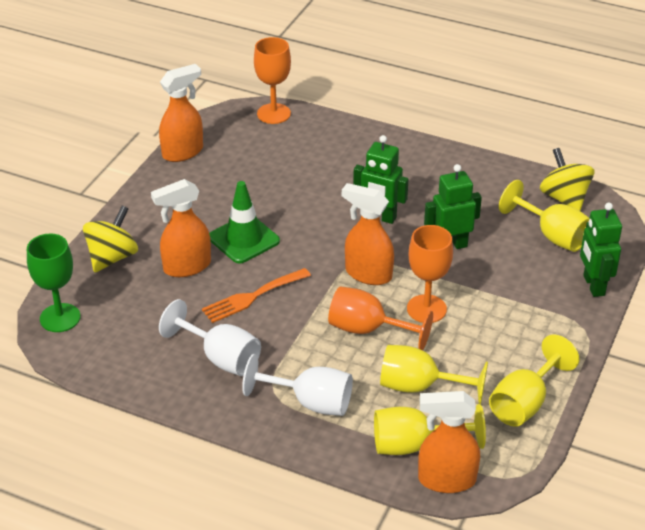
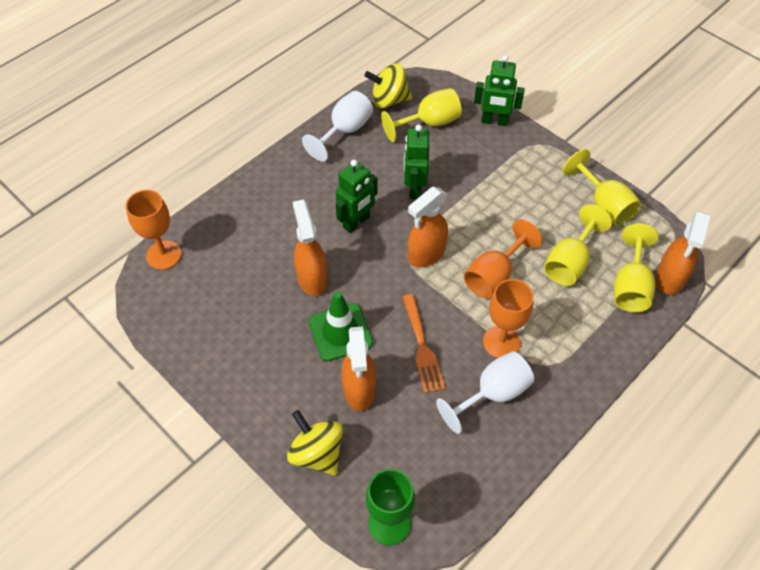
camera: 70 degrees left, 15 degrees up
(183, 152) = (181, 348): orange spray bottle -> orange spray bottle (312, 278)
(311, 403) = (567, 341): white goblet -> white goblet (345, 131)
(426, 309) = (483, 229): orange goblet -> orange goblet (501, 342)

